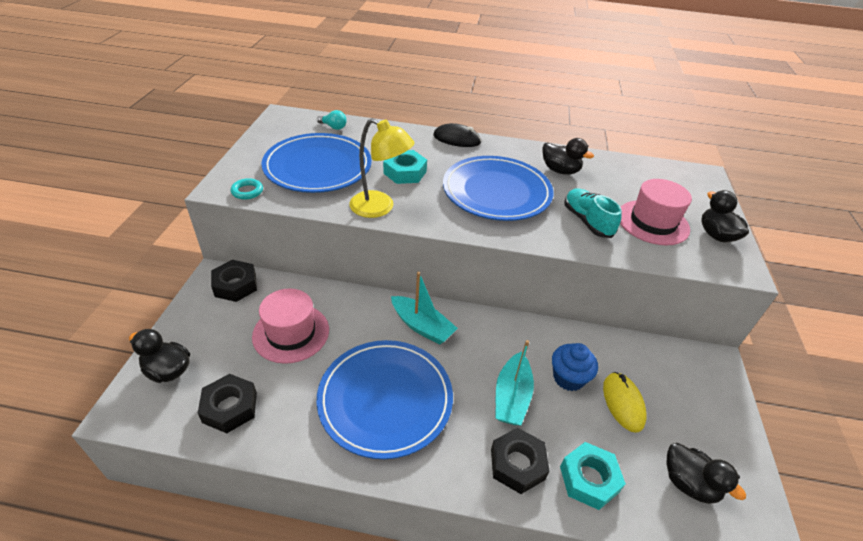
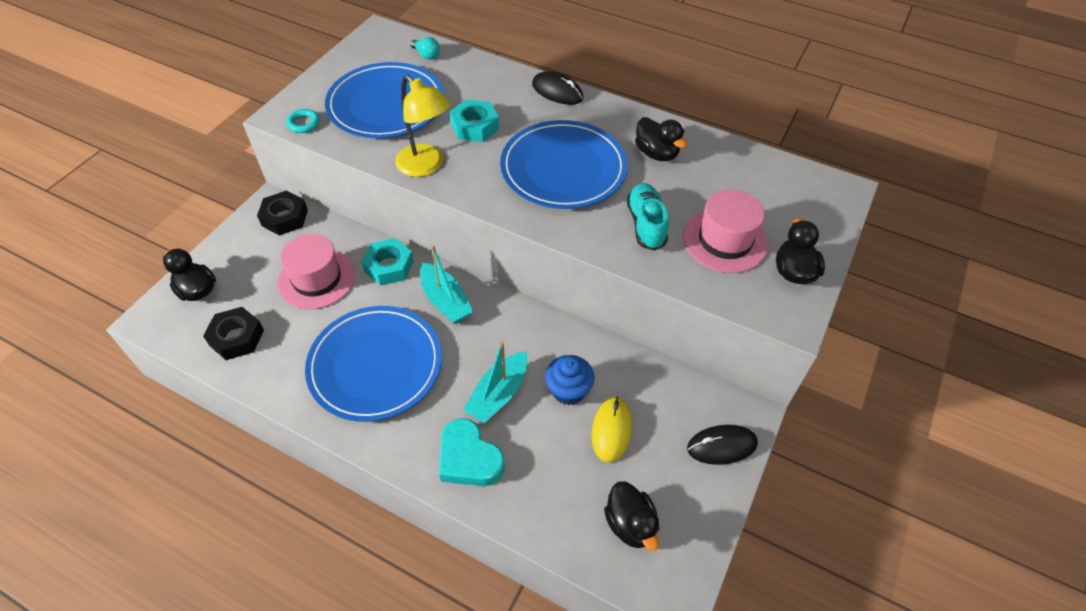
camera: 20 degrees right, 10 degrees up
(517, 464) = (469, 458): black nut -> turquoise heart
(589, 479) = (531, 491): turquoise nut -> turquoise nut (389, 266)
(714, 392) = (721, 446): none -> black mouse

